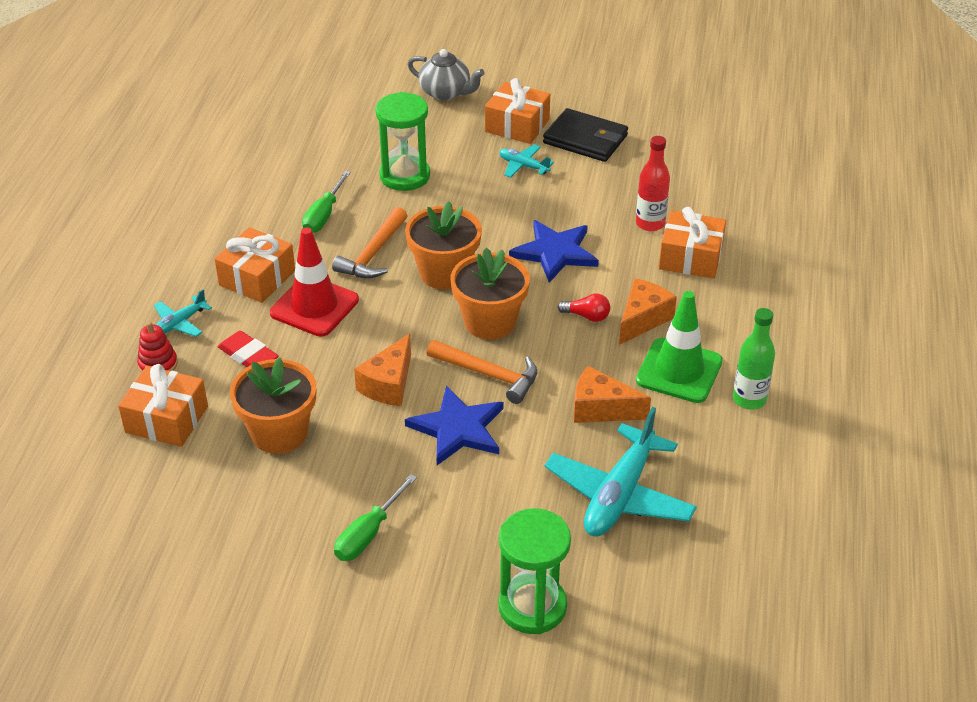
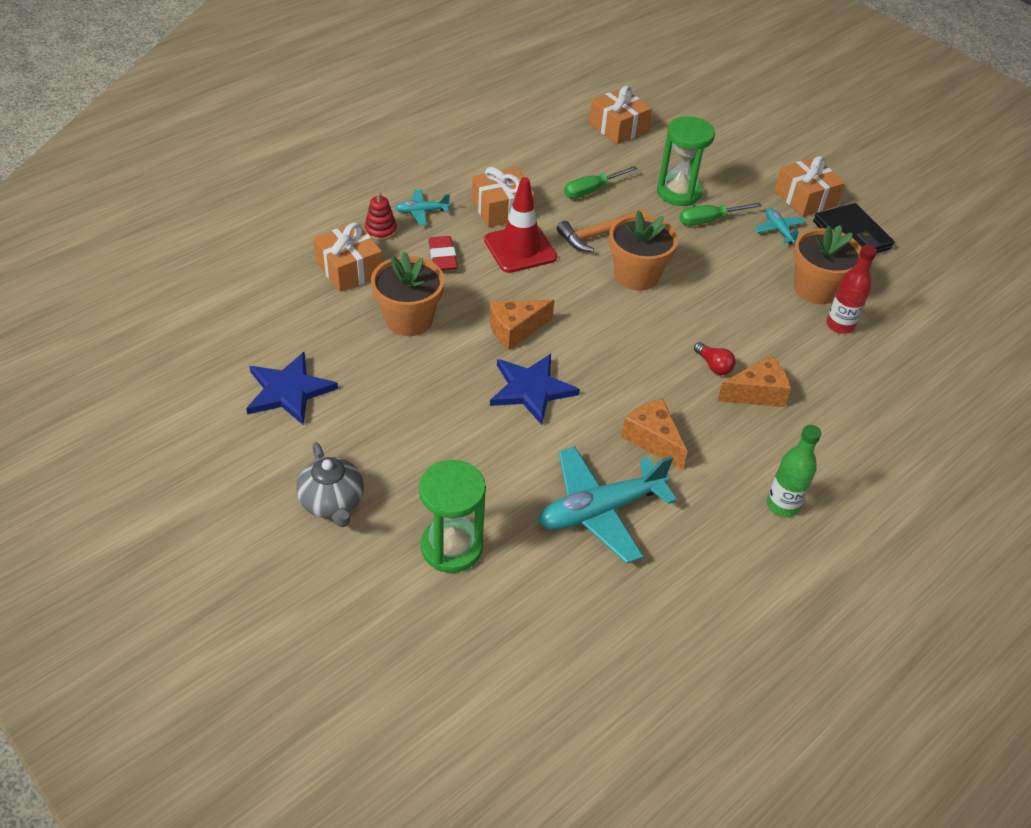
camera: 35 degrees right, 5 degrees up
(368, 534) = (395, 422): green screwdriver -> green screwdriver (709, 220)
(446, 93) = (772, 148): grey teapot -> grey teapot (332, 503)
(489, 375) = (593, 365): orange hammer -> none
(490, 322) = (634, 328): orange flower pot -> orange flower pot (815, 289)
(555, 252) = (737, 306): blue star -> blue star (289, 391)
(679, 371) = (746, 449): green traffic cone -> none
(690, 257) = (847, 369): orange gift -> orange gift (618, 127)

